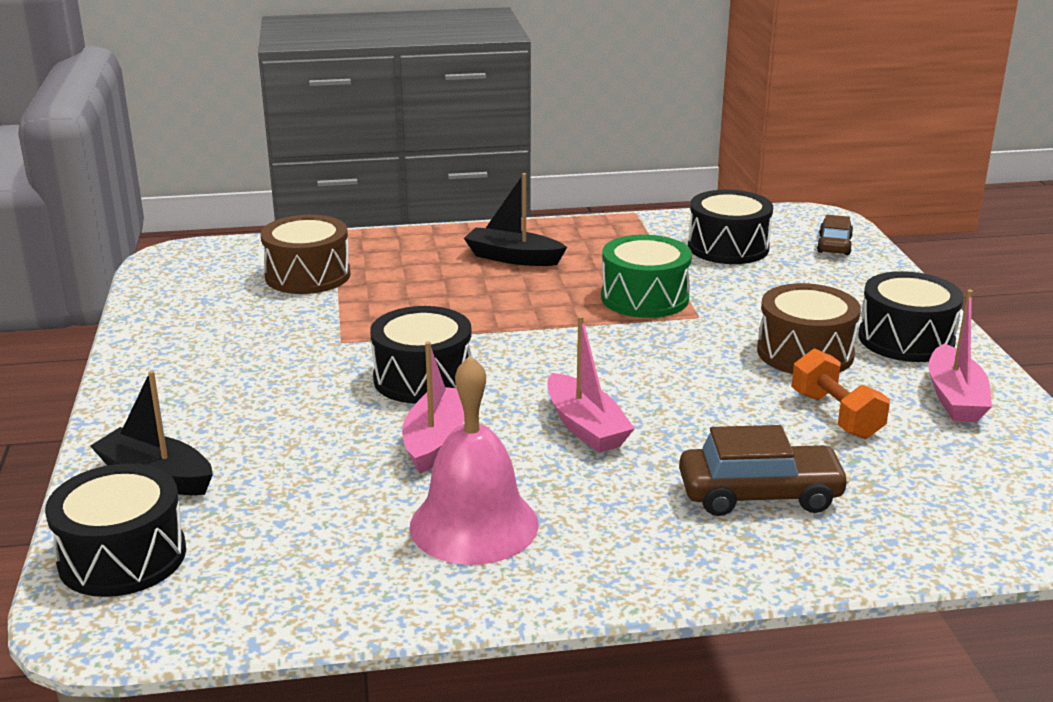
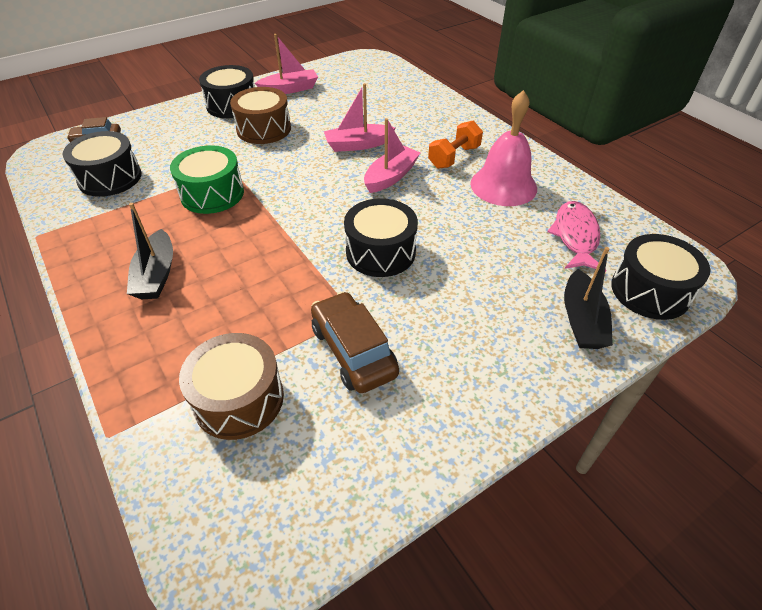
camera: 115 degrees left, 20 degrees up
(289, 542) = (575, 236): none -> pink fish
(436, 440) = (445, 221): pink boat -> pink boat (358, 145)
(760, 495) = (410, 121): brown car -> brown car (353, 351)
(836, 415) = (327, 113): orange dumbbell -> orange dumbbell (454, 157)

